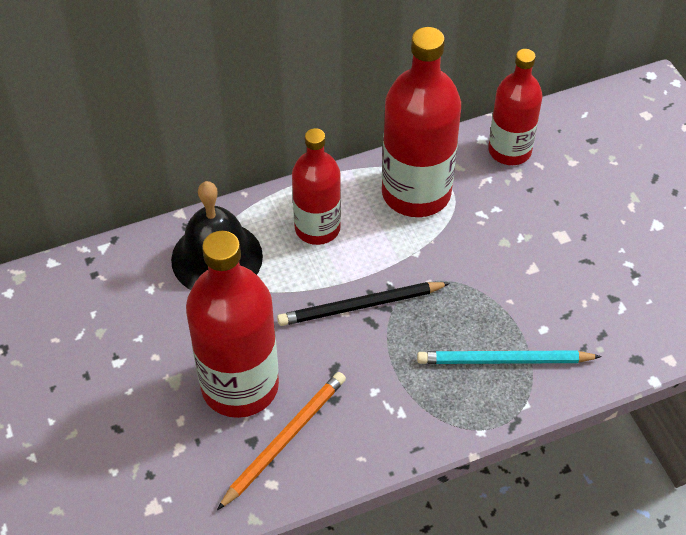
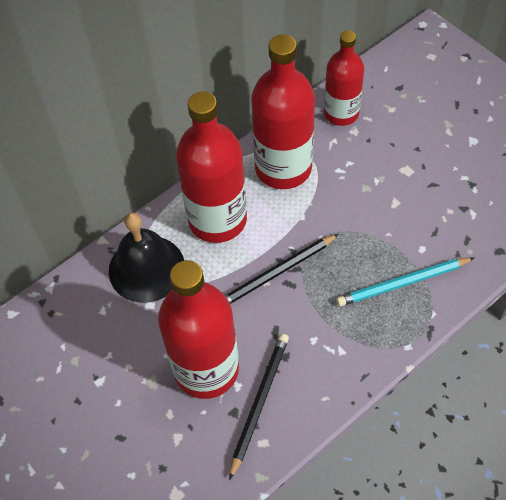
camera: 15 degrees left, 5 degrees up
(284, 439) = (259, 402): orange pencil -> black pencil
(317, 228) = (217, 220): red bottle -> red bottle, size x1.56

